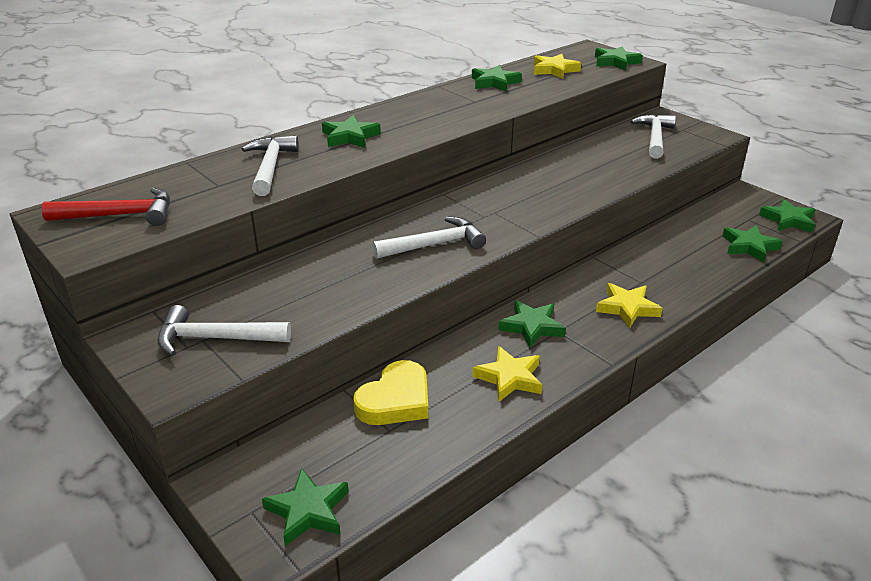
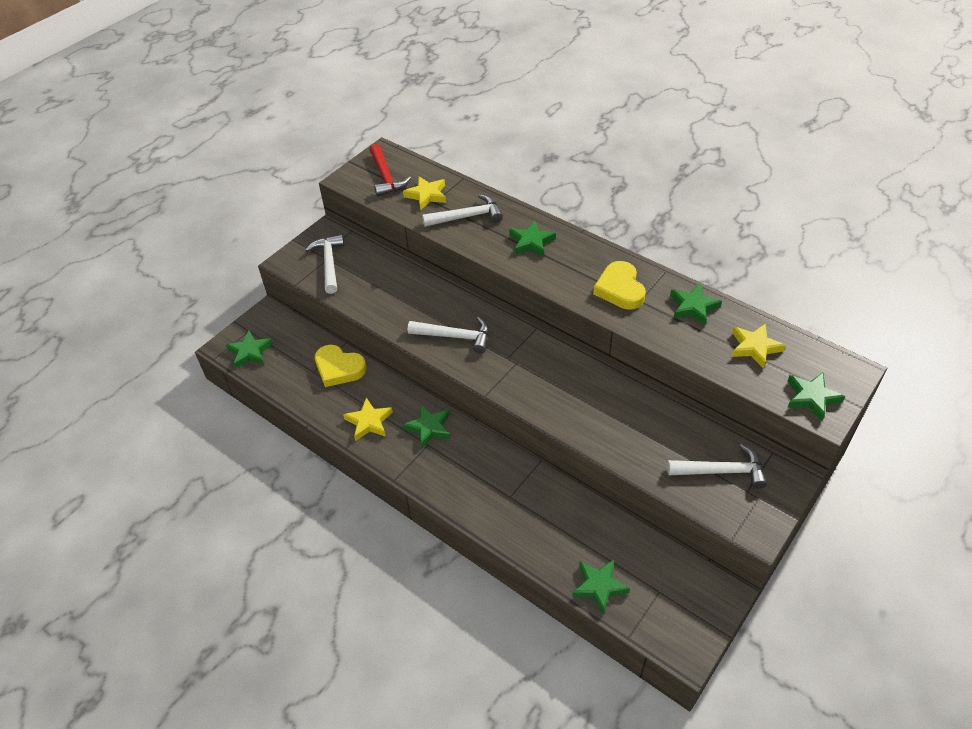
camera: 80 degrees right, 15 degrees up
(434, 244) = (455, 336): white hammer -> white hammer turned 45 degrees counterclockwise
(454, 106) = (620, 289): none -> yellow heart
(627, 308) = (467, 487): yellow star -> yellow star (426, 195)
(788, 220) = (671, 630): green star -> none

